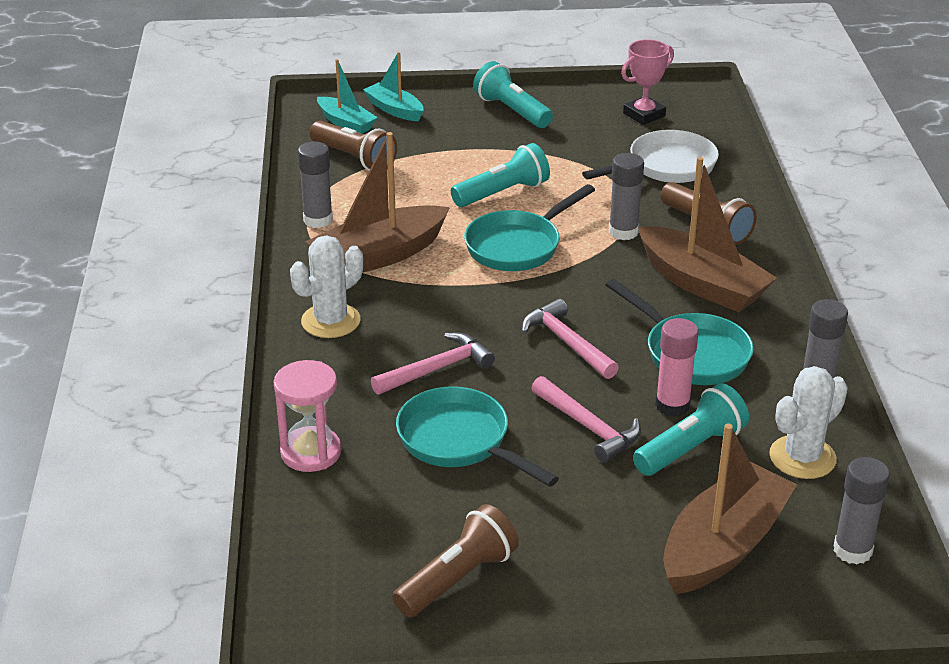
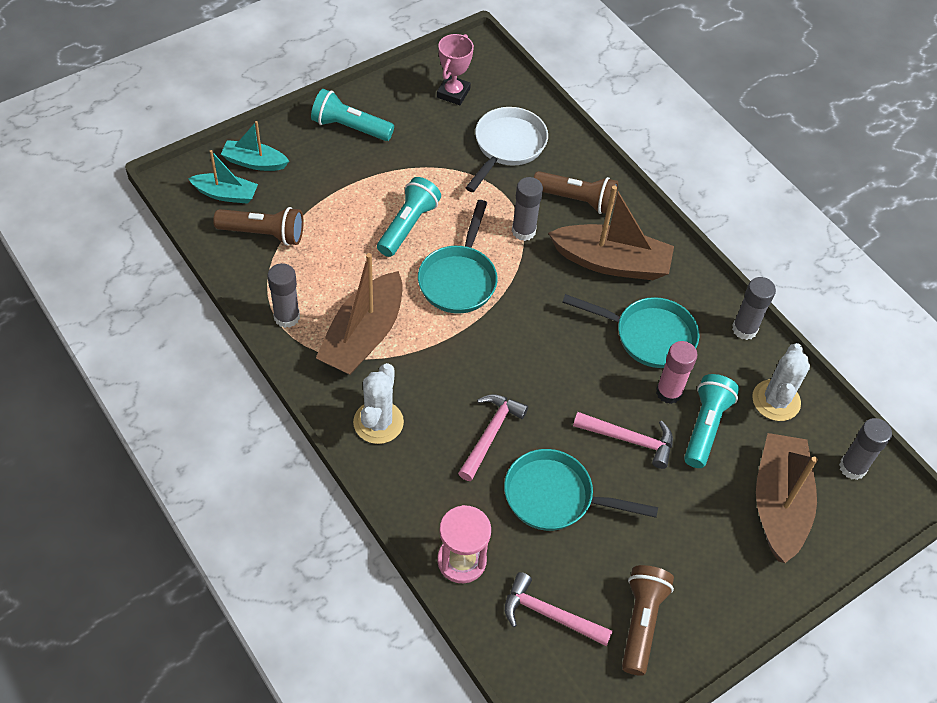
camera: 35 degrees left, 20 degrees up
(567, 342) = (561, 364): pink hammer -> pink hammer (549, 614)

